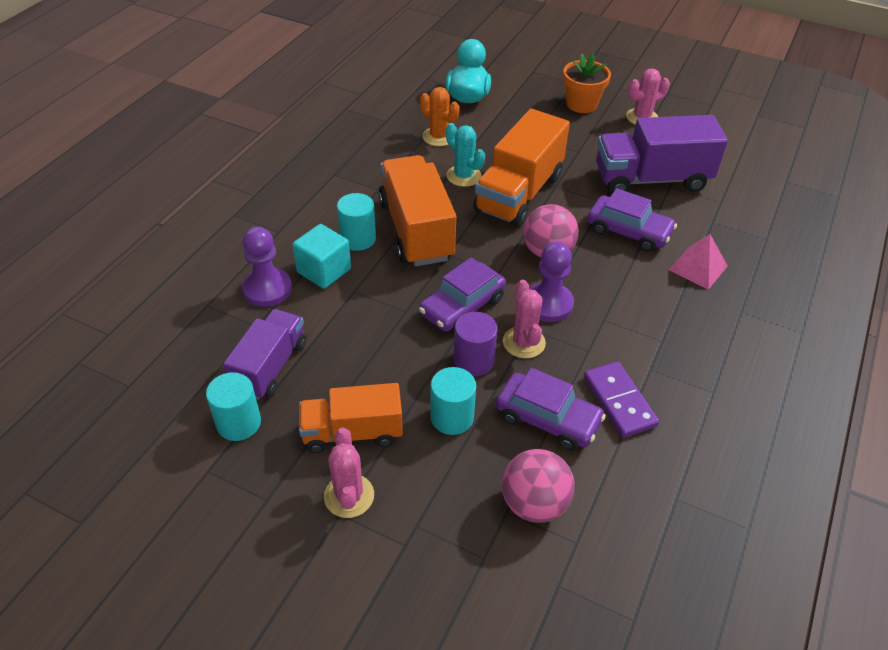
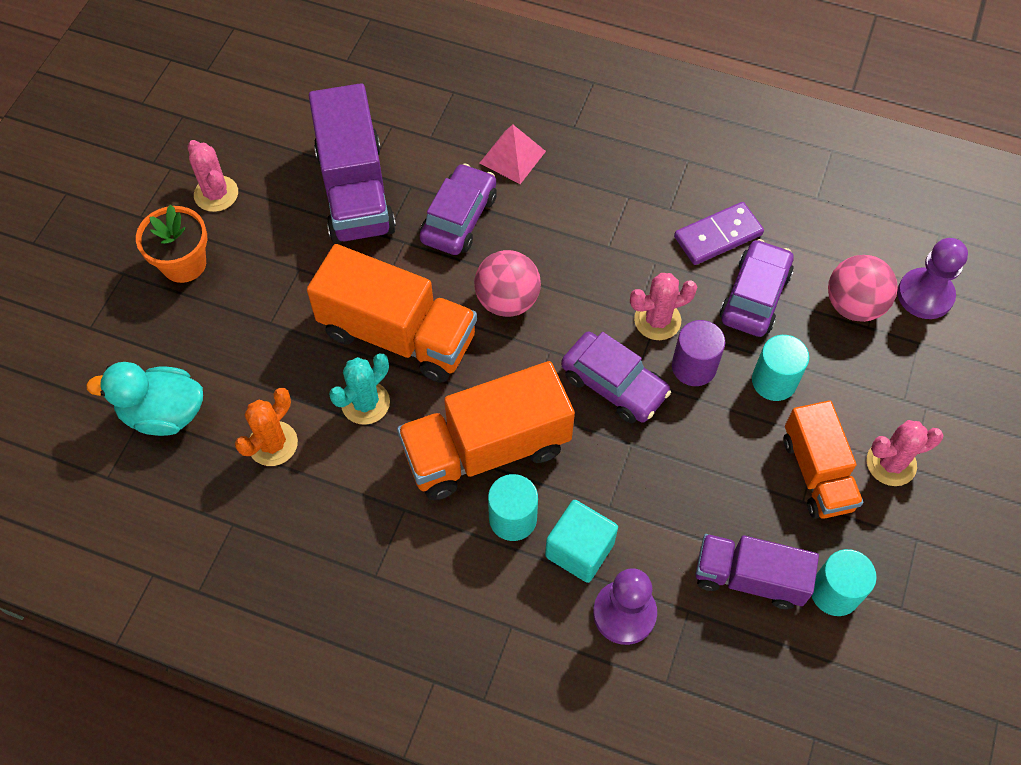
camera: 95 degrees left, 15 degrees up
(548, 304) = (594, 298): purple pawn -> purple pawn (925, 295)

